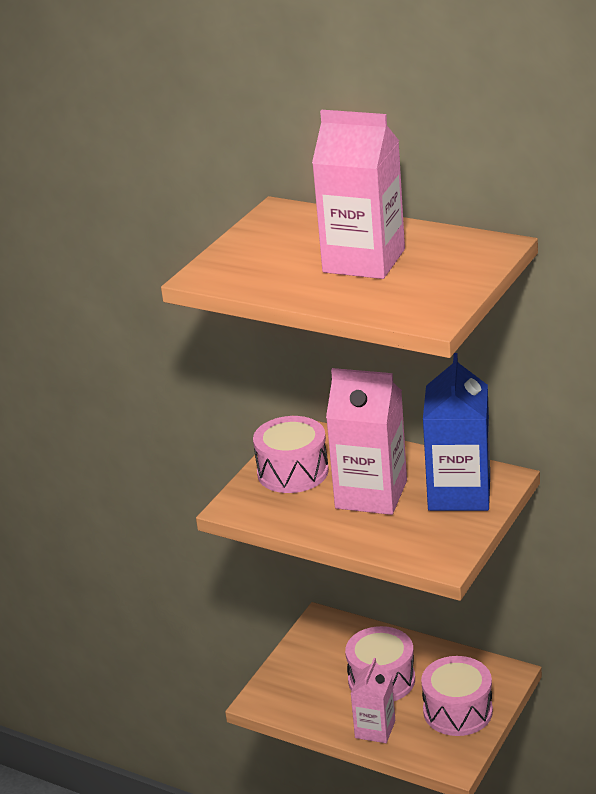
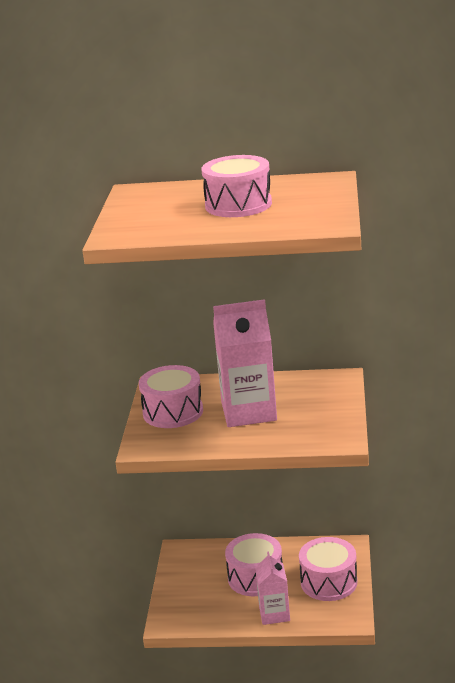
camera: 25 degrees left, 5 degrees down
(364, 261) = (238, 205): pink carton -> pink drum
(459, 493) = (316, 394): blue carton -> none

